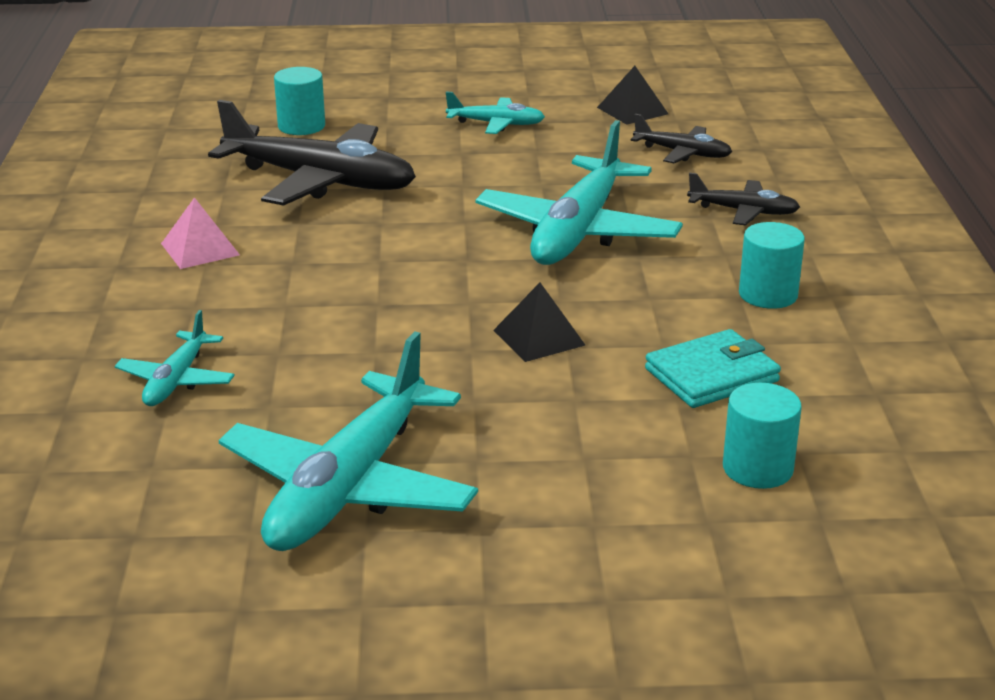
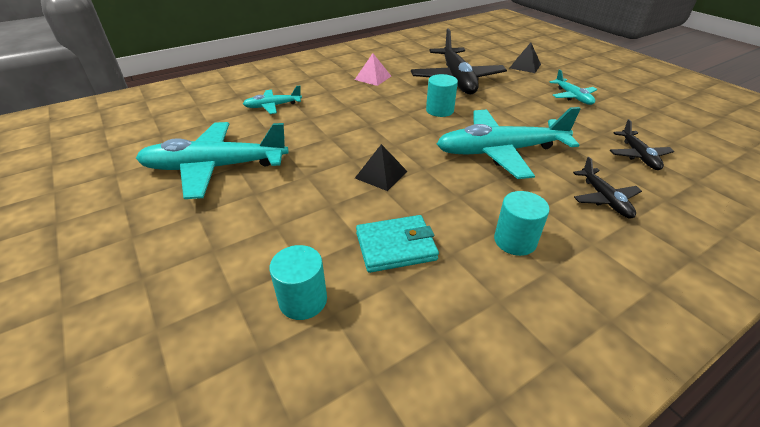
camera: 60 degrees right, 10 degrees up
(301, 126) = (496, 61): turquoise cylinder -> turquoise cylinder (439, 110)
(632, 110) = (657, 125): black pyramid -> black pyramid (525, 66)
(711, 375) = (396, 246): turquoise wallet -> turquoise wallet turned 45 degrees counterclockwise

